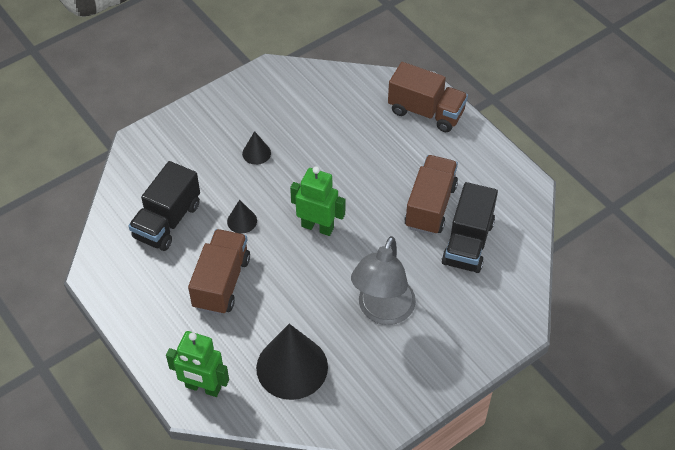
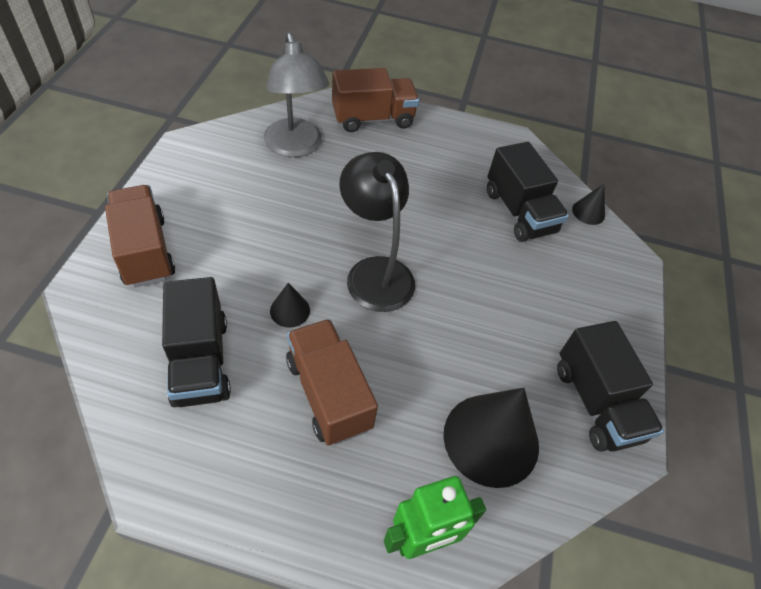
camera: 45 degrees left, 0 degrees up
(256, 153) = (242, 231): black cone -> black cone (588, 212)
(317, 227) = (375, 272): green robot -> black lamp
(382, 311) = (515, 319): grey lamp -> grey lamp (295, 147)
(382, 392) = (596, 402): none -> black truck
(430, 206) = (457, 196): brown truck -> brown truck (145, 251)

